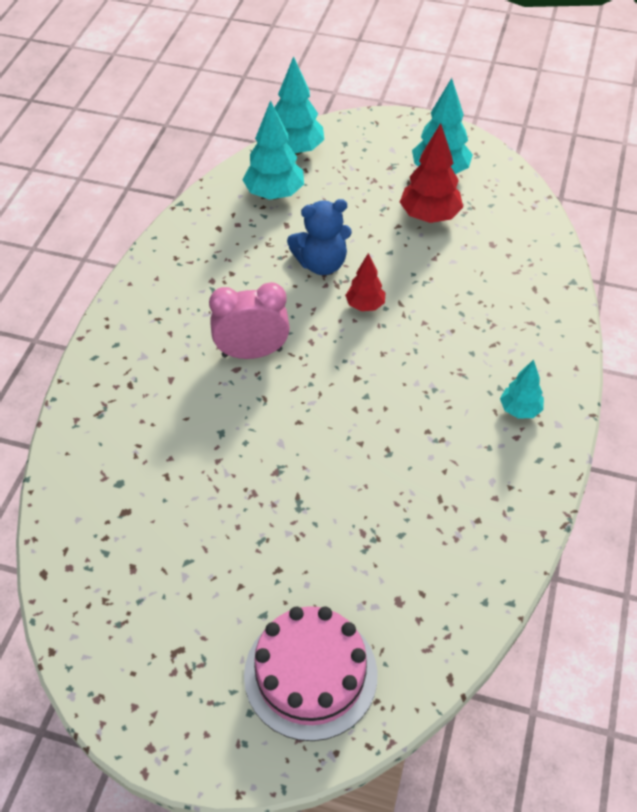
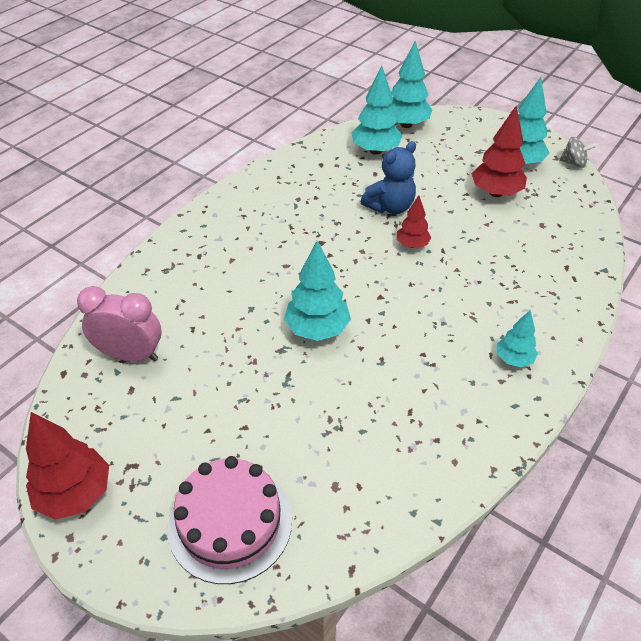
camera: 20 degrees right, 5 degrees down
(131, 701) = (75, 494): none -> red tree
(252, 353) = (304, 257): pink clock -> pink clock (130, 355)
(305, 436) = (317, 329): none -> turquoise tree
(321, 264) = (390, 207): blue teddy bear -> blue teddy bear turned 45 degrees counterclockwise
(498, 158) = (573, 163): none -> grey spinning top

